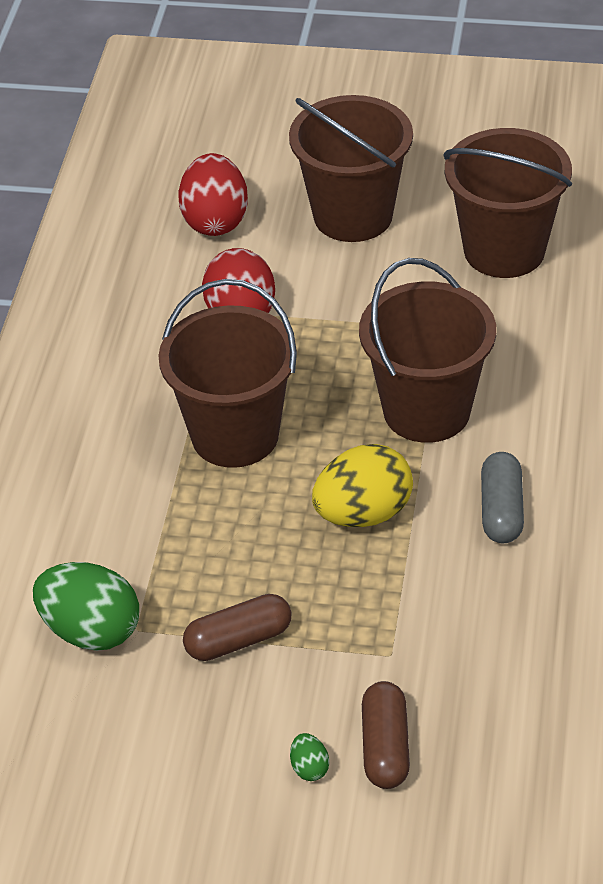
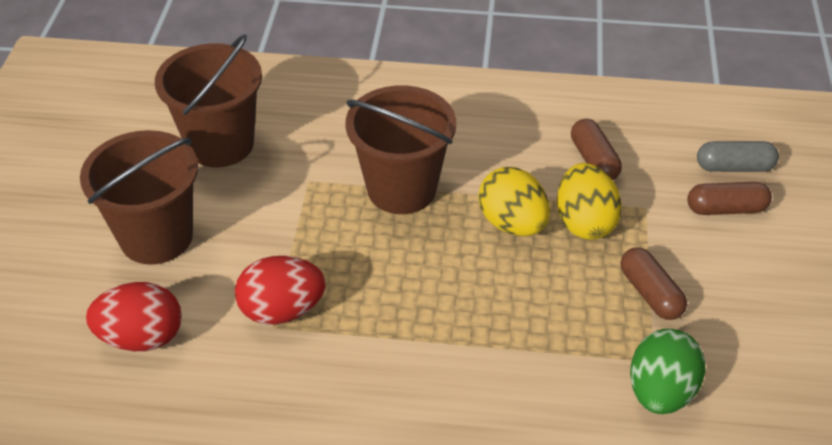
camera: 95 degrees left, 0 degrees up
(235, 435) = (430, 307): brown bucket -> none
(309, 768) = (755, 248): green egg -> none
(363, 586) = (584, 222): none -> yellow egg
(483, 607) = (594, 160): none -> brown capsule
(501, 510) = (502, 150): grey capsule -> grey capsule (734, 167)

